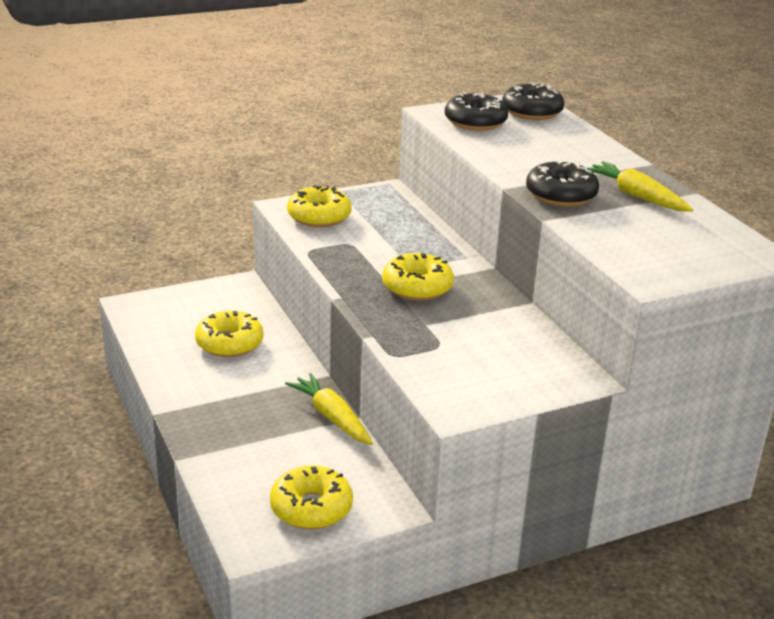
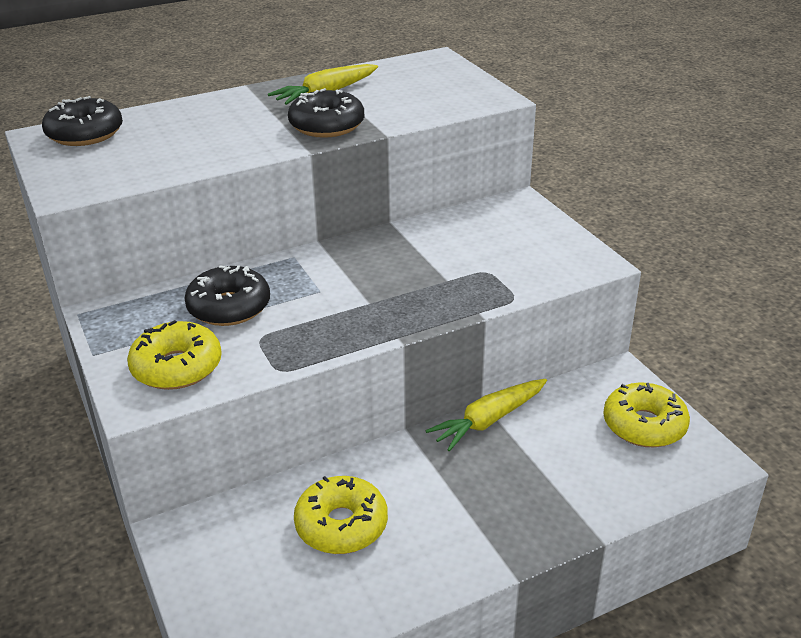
camera: 90 degrees left, 5 degrees up
(417, 287) = (368, 286): yellow donut -> none
(475, 122) = (110, 166): black donut -> black donut (229, 307)

